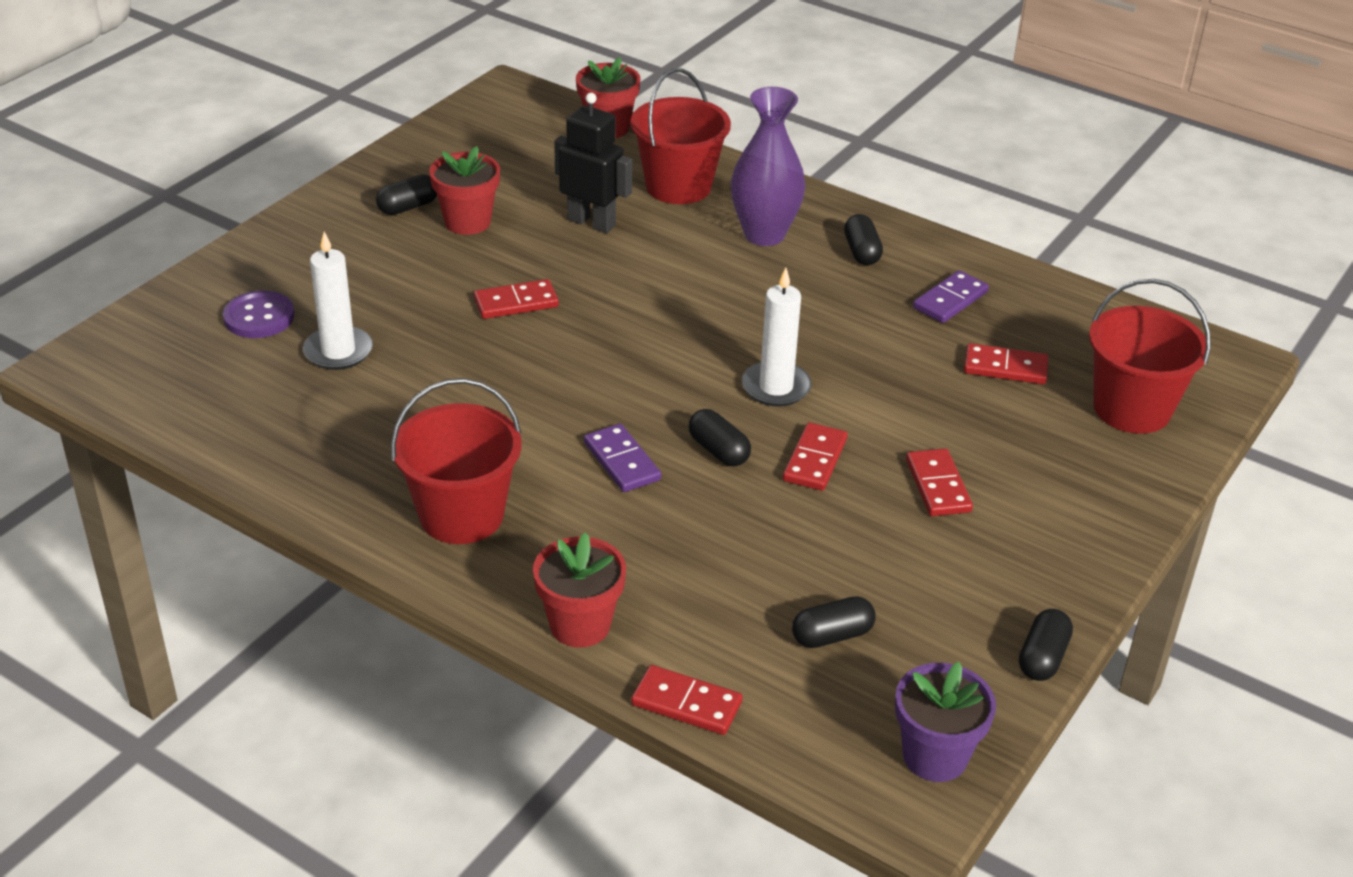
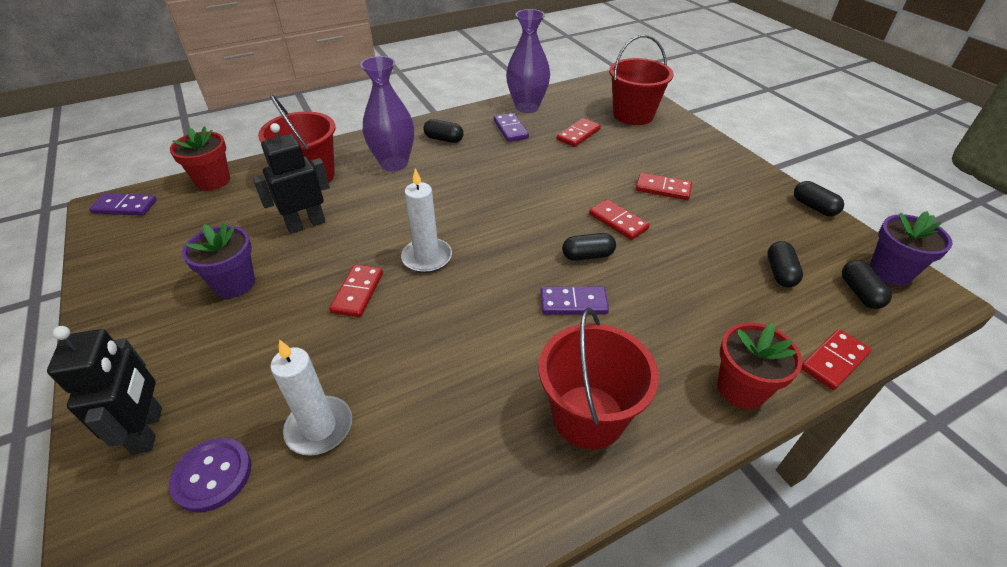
camera: 60 degrees left, 5 degrees up
(278, 263) = (148, 430): none -> black robot
(408, 207) = (175, 311): black capsule -> black capsule (859, 293)
(467, 222) = (234, 283): red flower pot -> purple flower pot
(518, 100) = (125, 207): none -> purple domino
(776, 387) = (541, 211): white candle -> white candle (427, 258)
(1032, 295) = (527, 107): none -> purple vase

